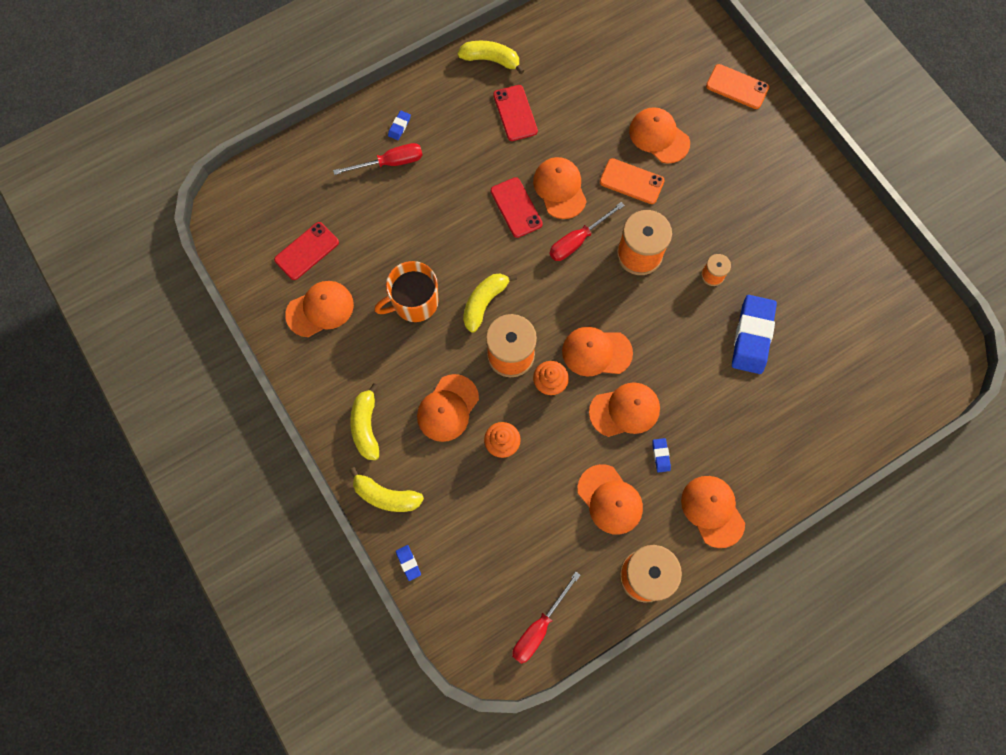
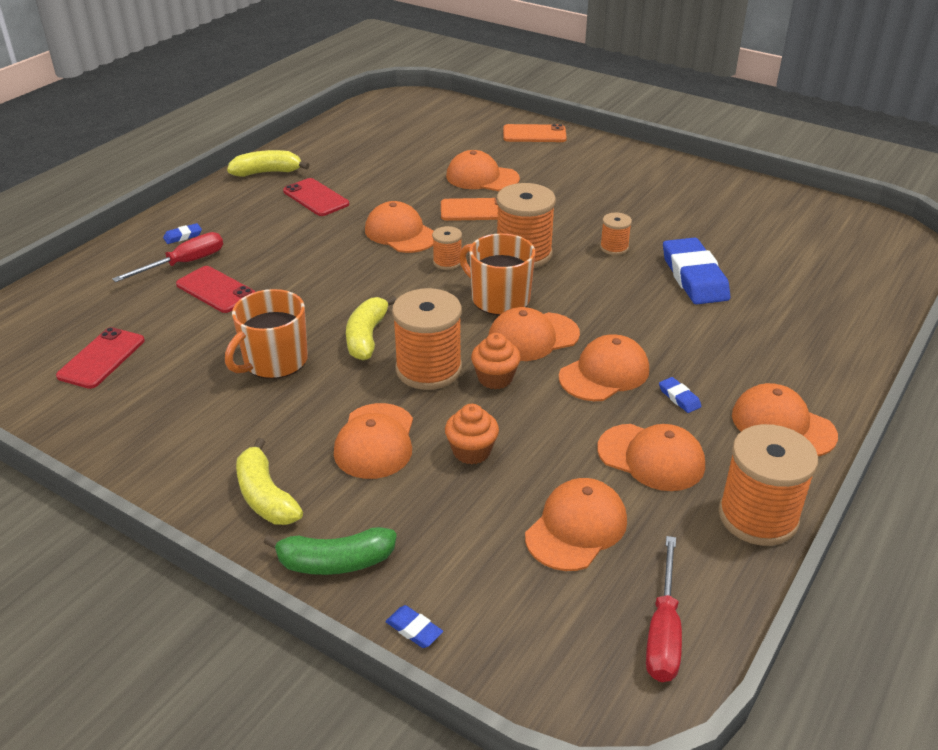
camera: 25 degrees left, 35 degrees down
(320, 309) = (143, 404): orange cap -> orange cap (576, 528)
(386, 496) = (335, 562): yellow banana -> green banana
(399, 126) = (183, 236): blue eraser -> blue eraser turned 60 degrees clockwise
(516, 207) = (359, 257): red phone -> red phone (216, 290)
(578, 240) = (447, 262): red screwdriver -> orange spool
(594, 300) = (499, 299): none -> orange mug

